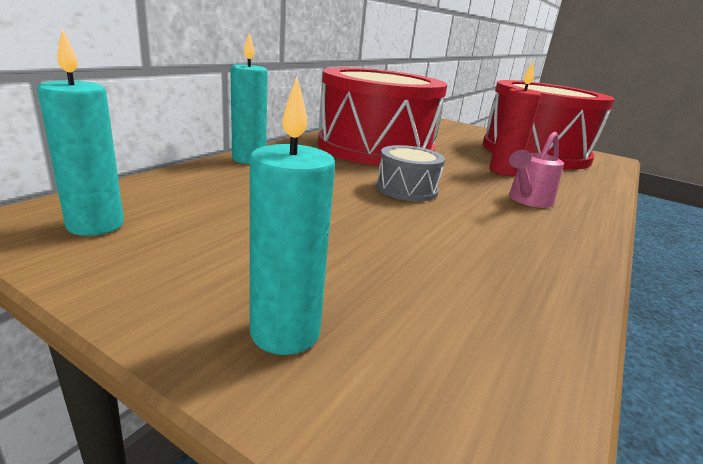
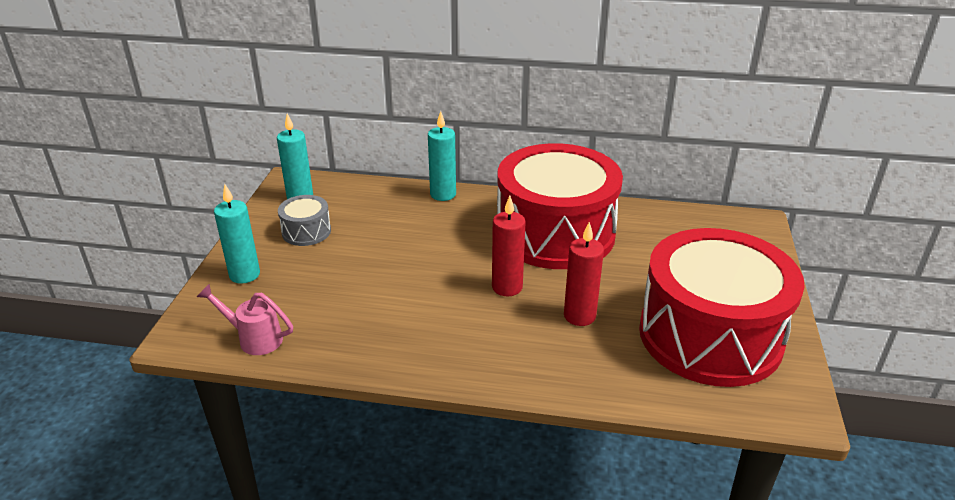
camera: 70 degrees right, 10 degrees up
(407, 189) = (456, 271): grey drum -> grey drum (306, 231)
(449, 180) = (507, 287): none -> red candle
(527, 201) = (499, 335): pink watering can -> pink watering can (254, 338)

